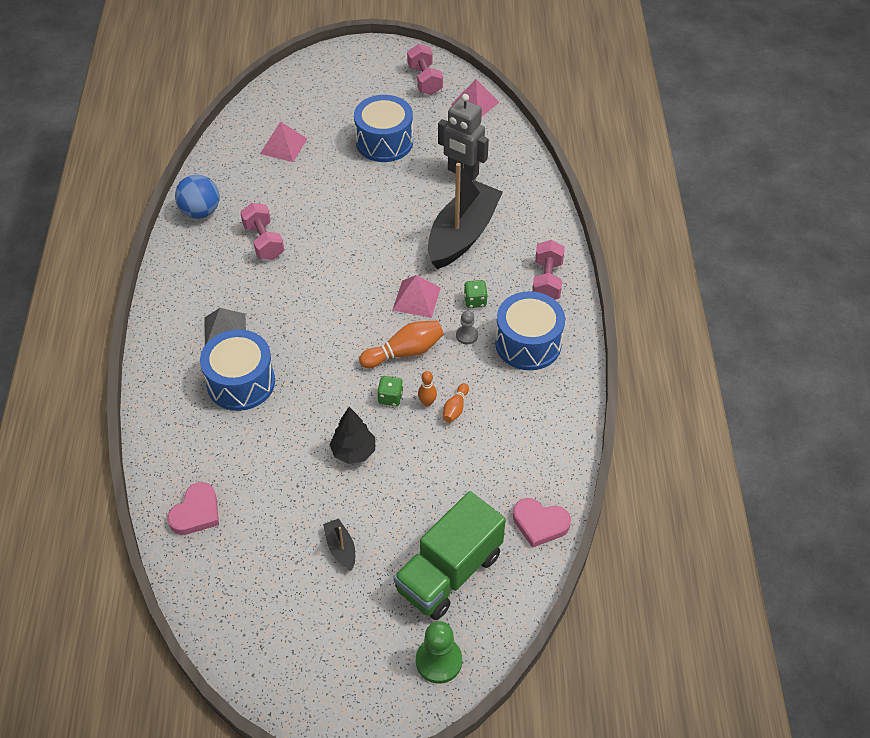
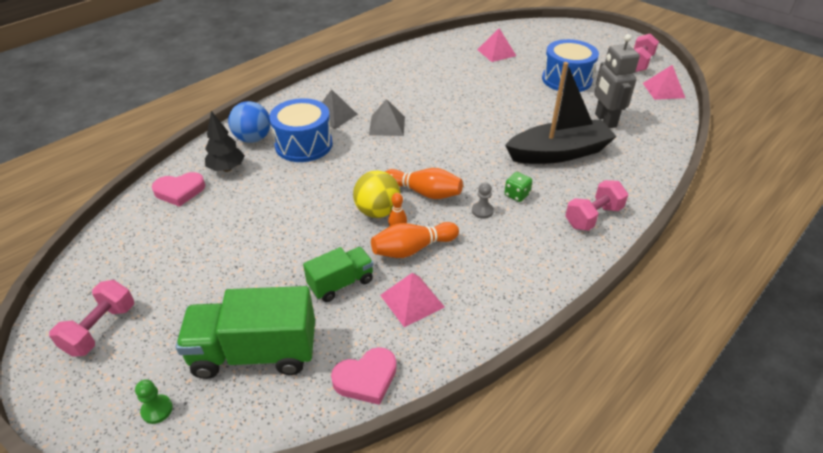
camera: 45 degrees right, 10 degrees down
(200, 212) = (404, 57): blue ball -> blue ball (253, 139)
(264, 242) = (419, 88): pink dumbbell -> pink dumbbell (100, 329)
(289, 307) = (387, 125): none -> grey pyramid
(341, 548) = (217, 275): black boat -> none
(353, 452) = (309, 225): black tree -> black tree (227, 168)
(390, 397) = (377, 211): green dice -> yellow ball
(416, 298) = (475, 168): pink pyramid -> pink pyramid (412, 301)
(439, 661) = (157, 410): green pawn -> green pawn, size x0.57
(440, 476) = (341, 283): none -> green truck
(455, 408) = (412, 249): orange bowling pin -> orange bowling pin, size x1.78
(528, 343) = (524, 246): blue drum -> none
(540, 524) = (366, 378): pink heart -> pink heart turned 90 degrees counterclockwise

